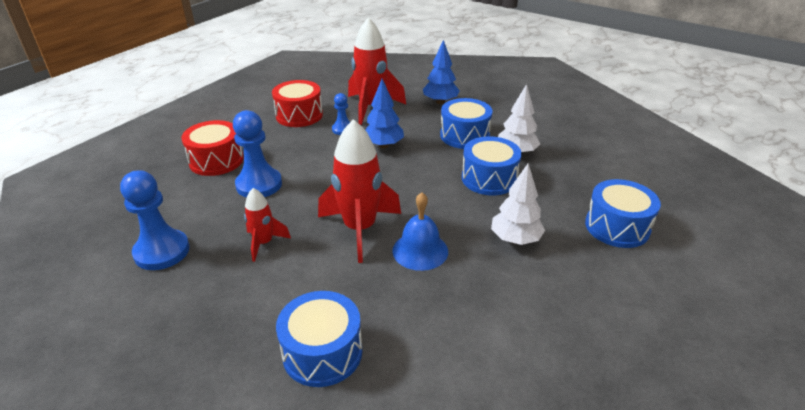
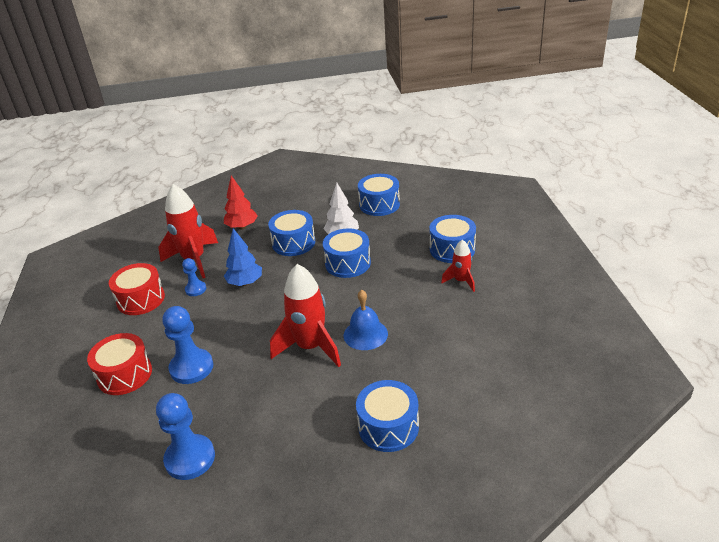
camera: 40 degrees left, 0 degrees up
(264, 243) = (258, 400): red rocket -> red rocket (461, 281)
(440, 102) = (242, 227): blue tree -> red tree
(515, 239) = (409, 291): white tree -> none
(590, 144) = (379, 204): none -> blue drum

